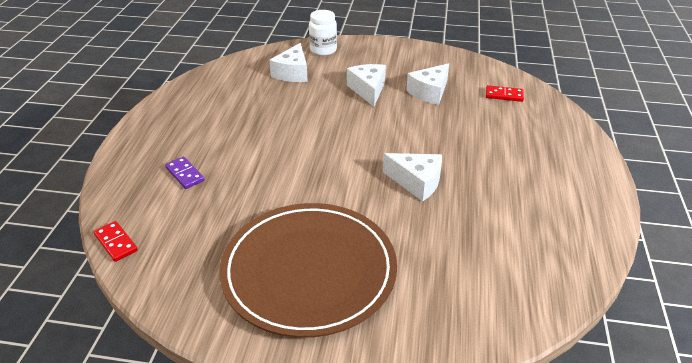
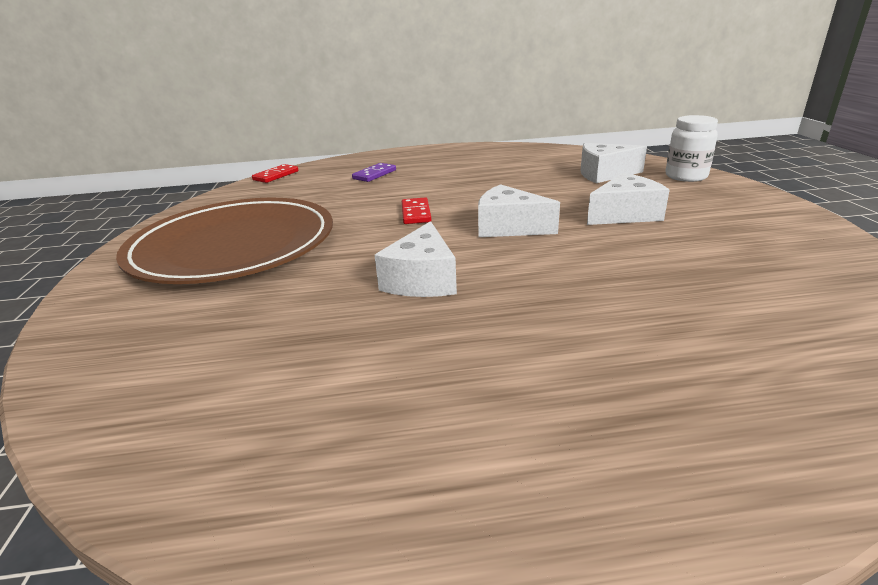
camera: 75 degrees right, 10 degrees down
(429, 92) = (685, 255): white cheese -> white cheese (508, 227)
(504, 95) = (796, 329): red domino -> red domino (416, 213)

